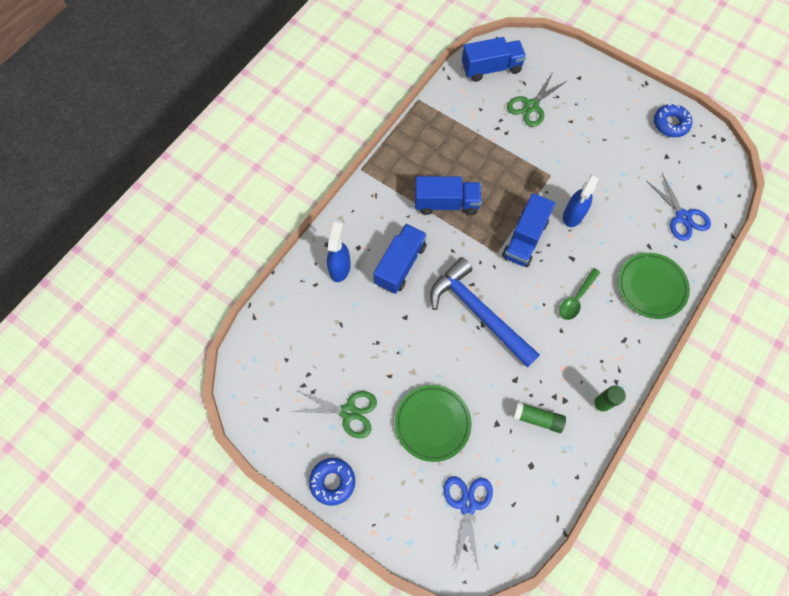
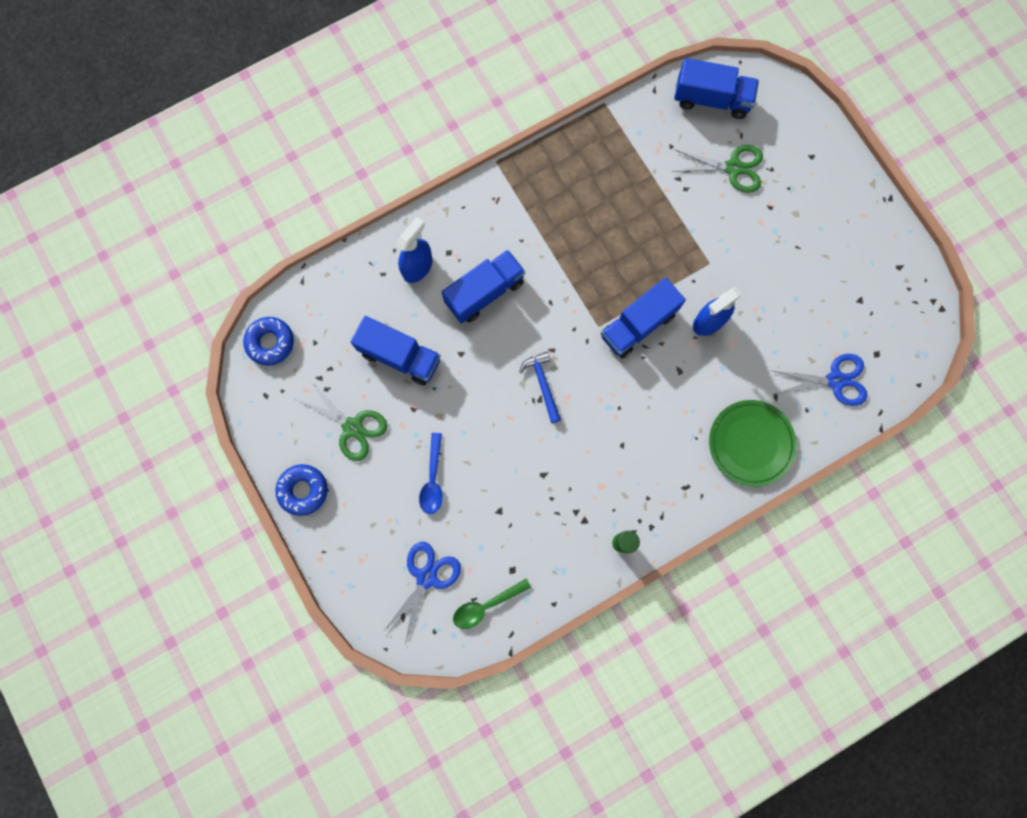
camera: 25 degrees right, 10 degrees up
(432, 423) = (433, 479): green plate -> blue spoon
(446, 203) = (571, 244): blue truck -> blue truck (400, 356)
(478, 312) = (543, 384): blue hammer -> blue hammer, size x0.47
(531, 106) = (733, 168): green scissors -> green scissors turned 150 degrees counterclockwise
(537, 419) = (544, 526): green glue stick -> none
(576, 298) = (658, 418): green spoon -> green spoon (486, 605)
(670, 124) = (889, 262): blue donut -> blue donut (270, 342)
(683, 217) = (835, 380): blue scissors -> blue scissors turned 90 degrees counterclockwise

